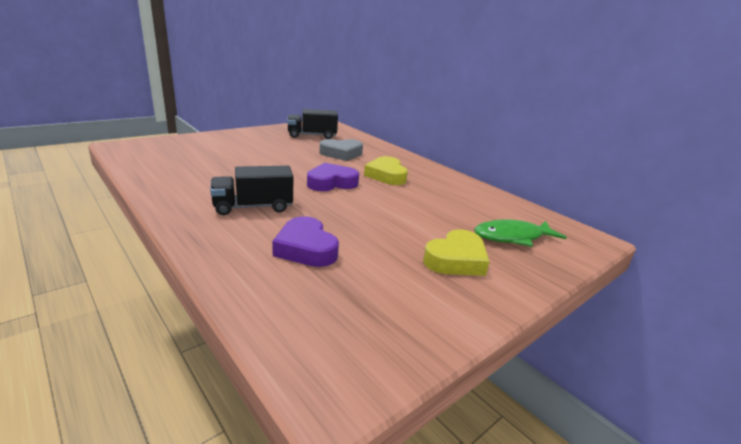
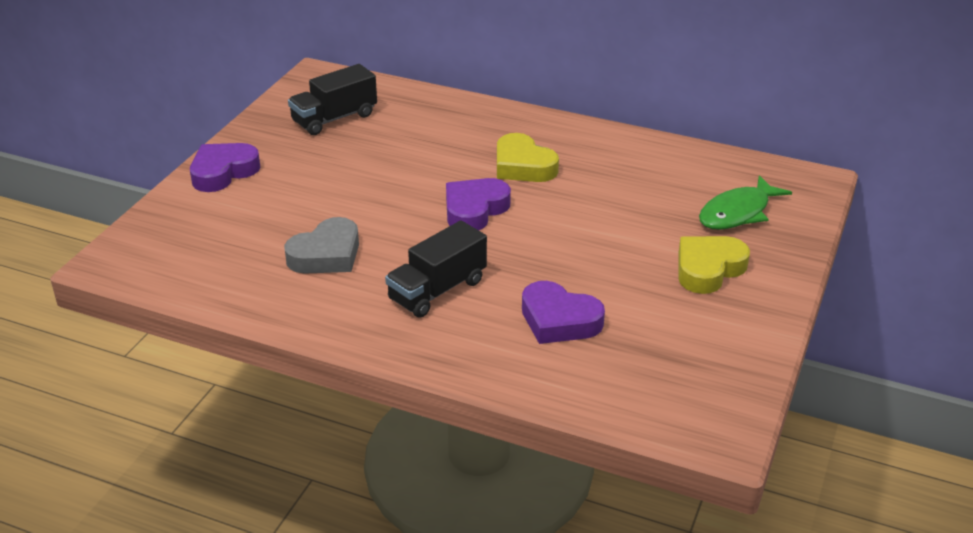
camera: 25 degrees left, 10 degrees up
(229, 136) = (223, 172): none -> purple heart
(341, 154) = (422, 144): grey heart -> grey heart (326, 254)
(456, 260) = (708, 269): yellow heart -> yellow heart turned 150 degrees counterclockwise

